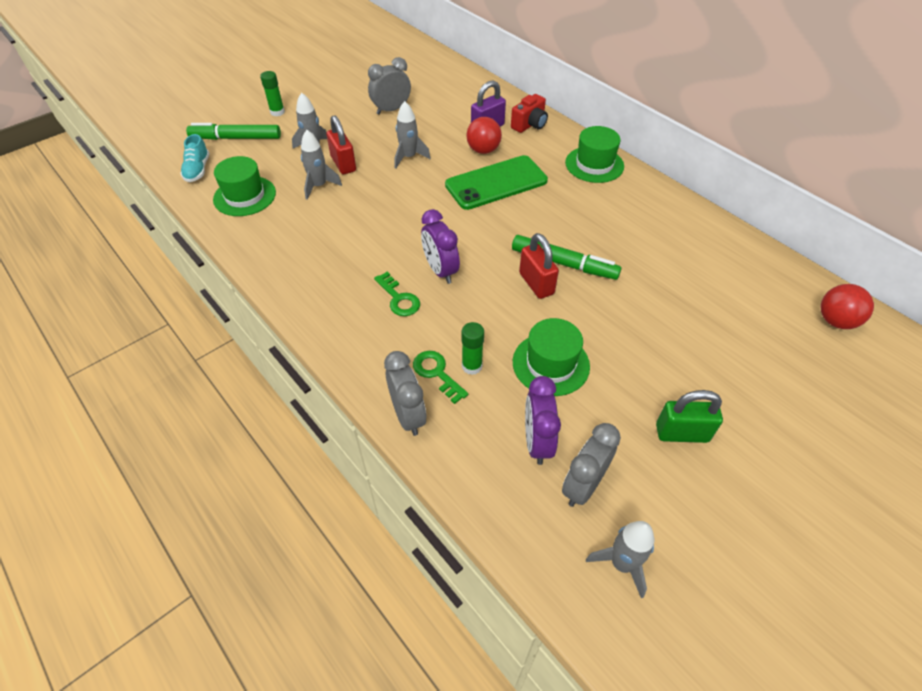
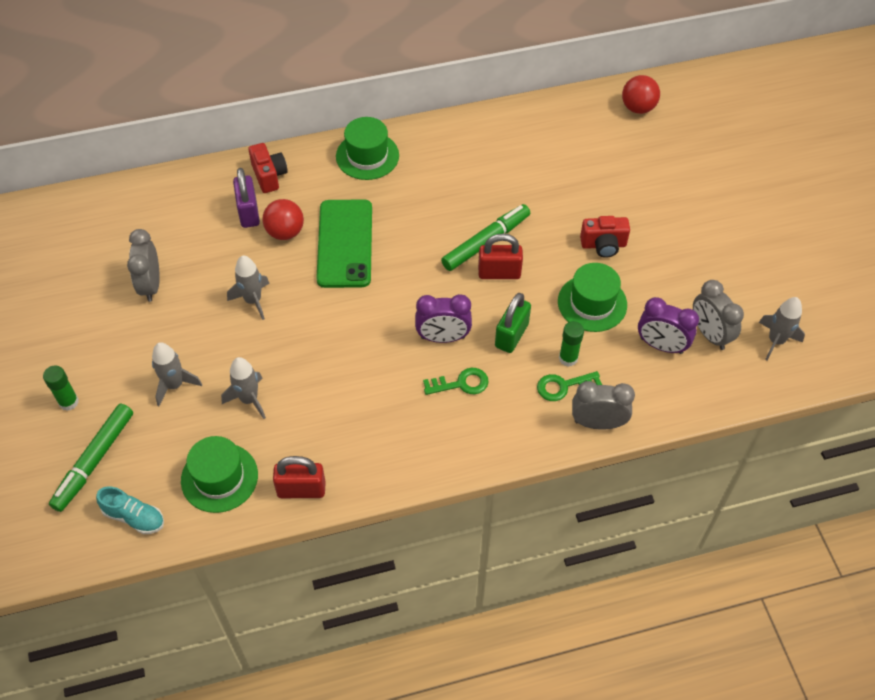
camera: 65 degrees left, 5 degrees up
(343, 164) = (224, 364): red padlock -> red padlock (301, 489)
(629, 350) = (603, 245): none -> red camera
(682, 433) = (692, 254): green padlock -> green padlock (511, 335)

